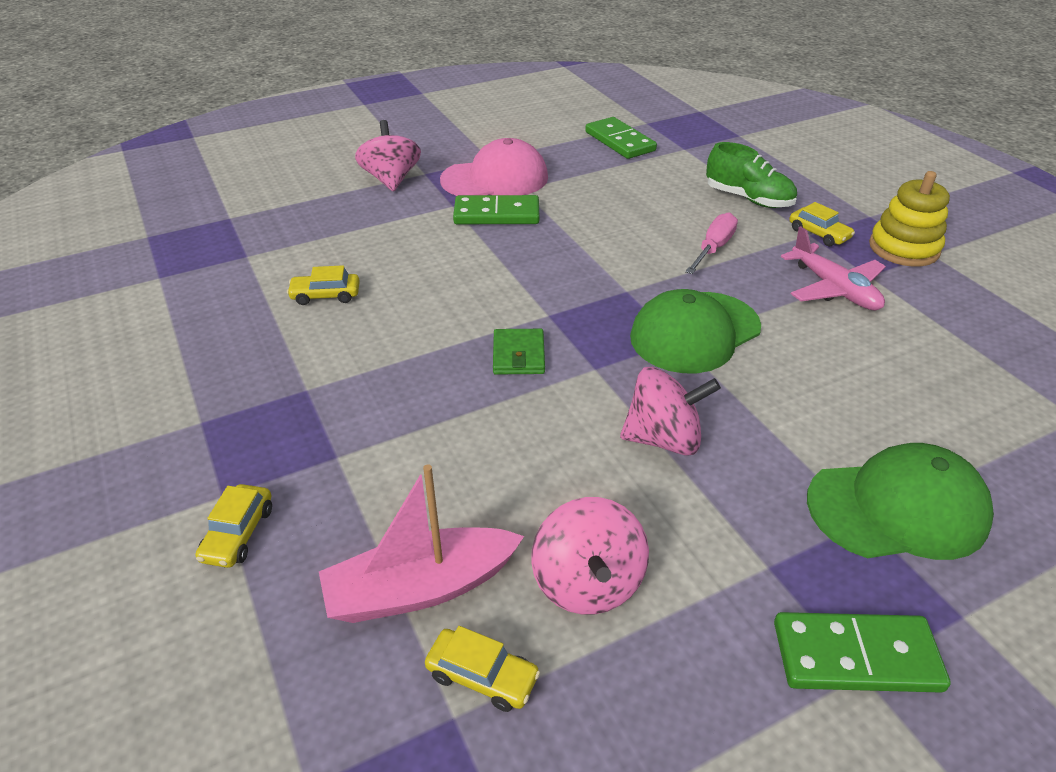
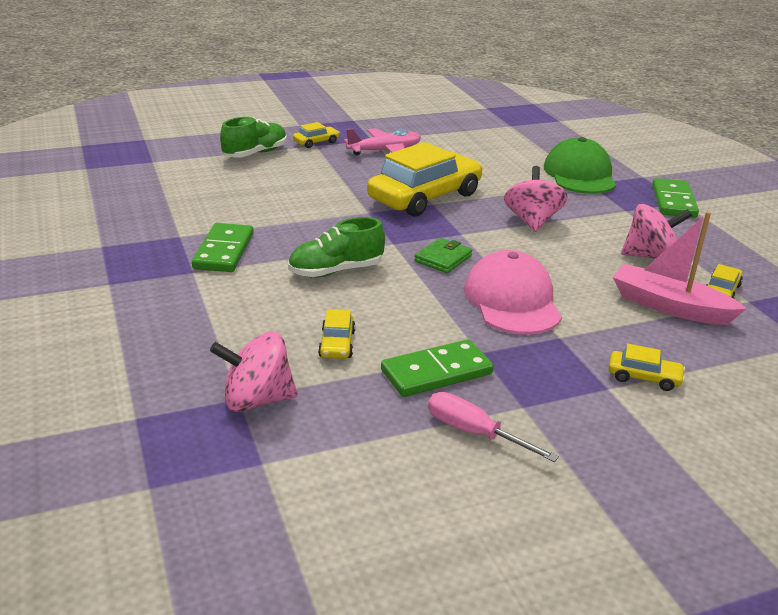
camera: 85 degrees left, 10 degrees down
(391, 180) = (110, 304): pink spinning top -> pink spinning top (257, 400)
(421, 588) = (669, 306): pink boat -> pink boat turned 135 degrees clockwise
(470, 281) = (336, 271): none -> green shoe
(495, 179) = (150, 247): pink cap -> pink cap (512, 300)
(518, 355) = (443, 258): green wallet -> green wallet turned 60 degrees counterclockwise
(619, 141) = (116, 184): green domino -> green domino (436, 372)
(694, 332) = (425, 197): green cap -> yellow car
(713, 248) = (321, 176): pink screwdriver -> pink screwdriver (474, 433)
(903, 248) = (344, 125): yellow stacking toy -> none

